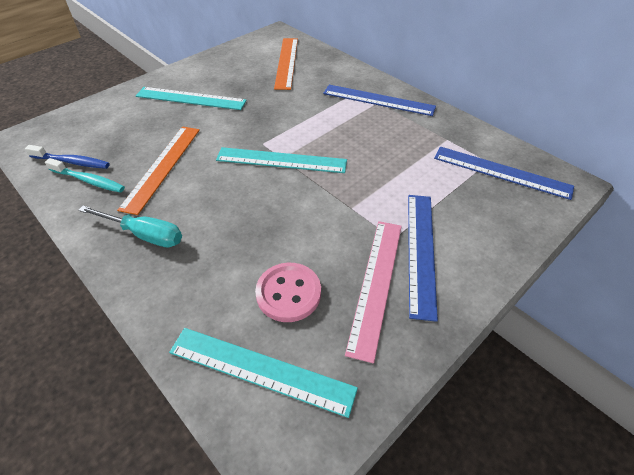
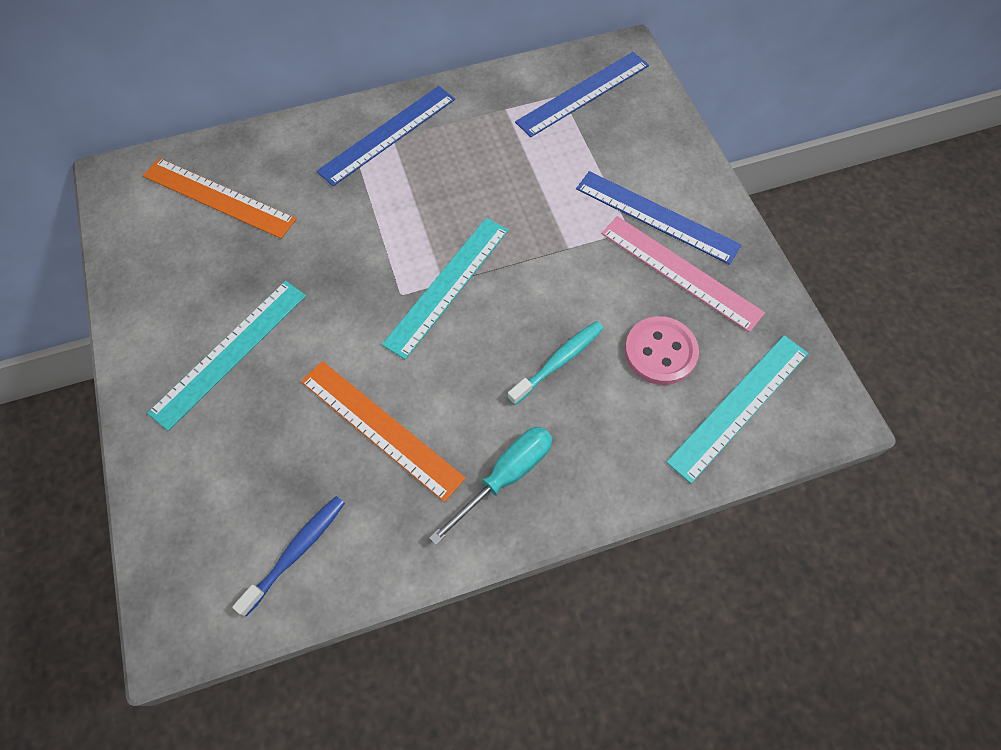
camera: 65 degrees left, 15 degrees up
(89, 180) = (357, 532): turquoise toothbrush -> turquoise toothbrush (558, 361)

